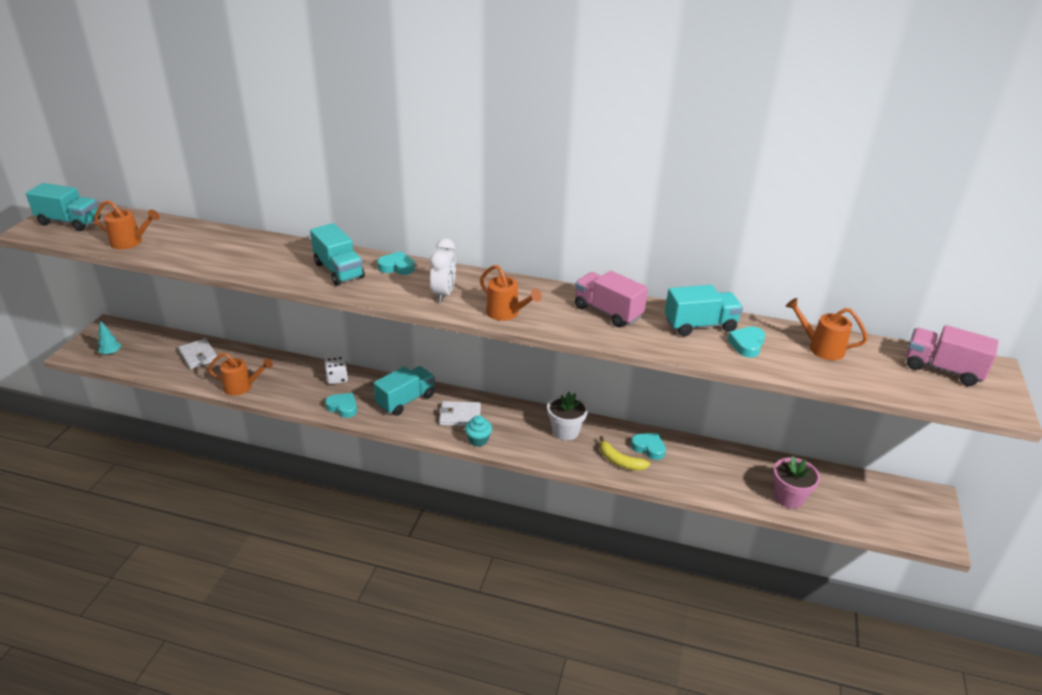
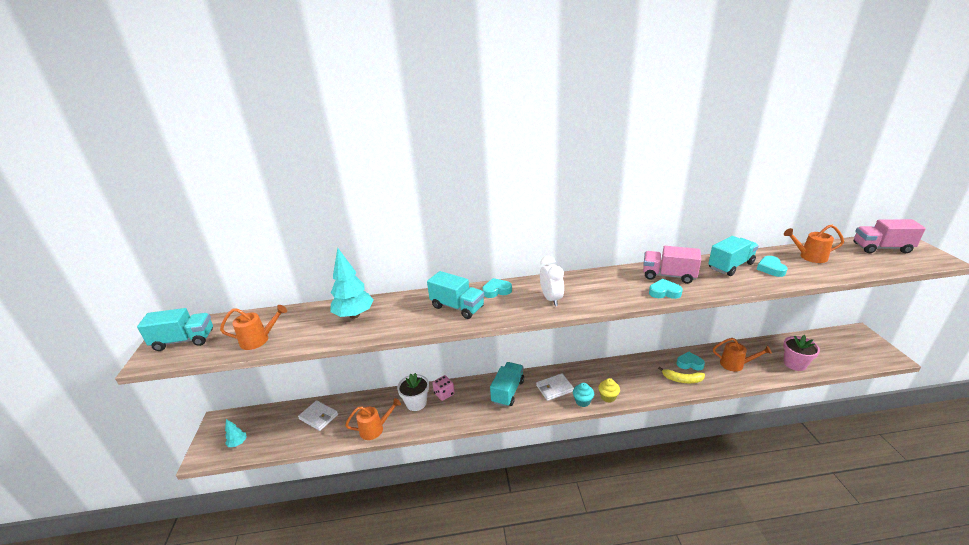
camera: 20 degrees left, 5 degrees down
(234, 247) = (354, 315): none -> turquoise tree
(337, 378) = (444, 394): white dice -> pink dice
(343, 407) = (467, 415): turquoise heart -> turquoise heart (664, 292)
(506, 313) = (609, 298): orange watering can -> orange watering can (736, 364)
(511, 446) = (608, 397): none -> yellow cupcake
(565, 431) = (630, 372): white flower pot -> white flower pot (416, 403)

